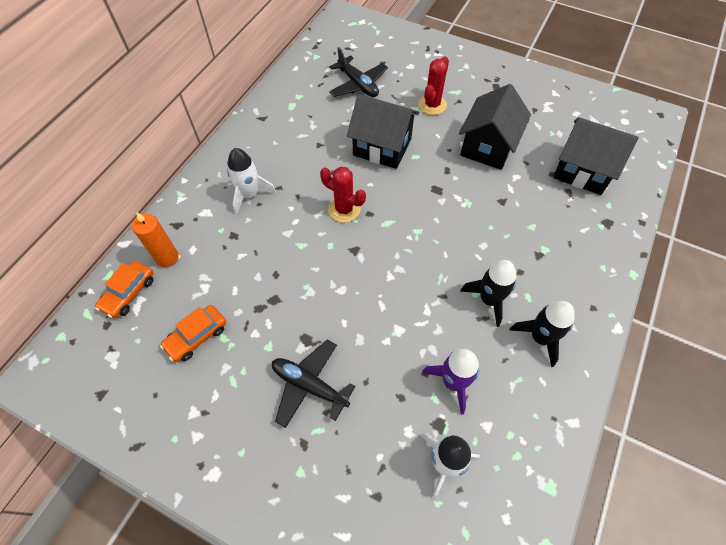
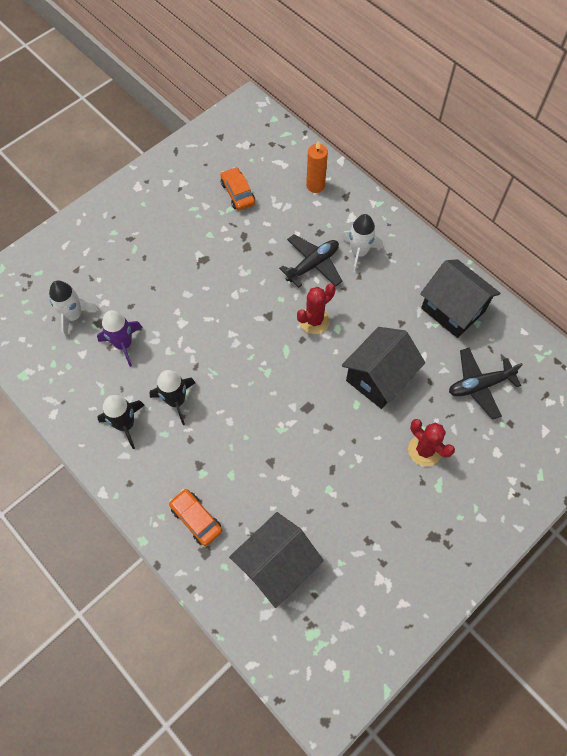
camera: 110 degrees right, 5 degrees up
(129, 293) = (293, 158): orange car -> orange car (196, 519)
(309, 385) = (167, 252): black plane -> black plane (313, 265)
(488, 147) = (344, 481): black house -> black house (453, 309)

